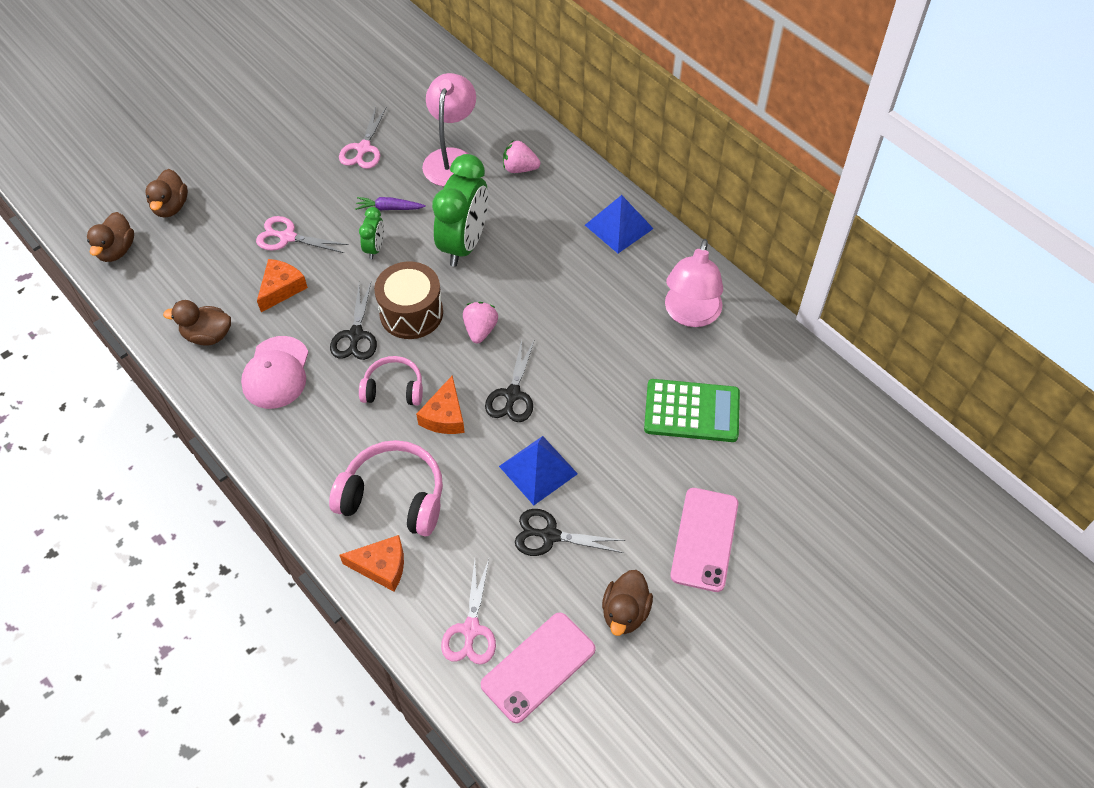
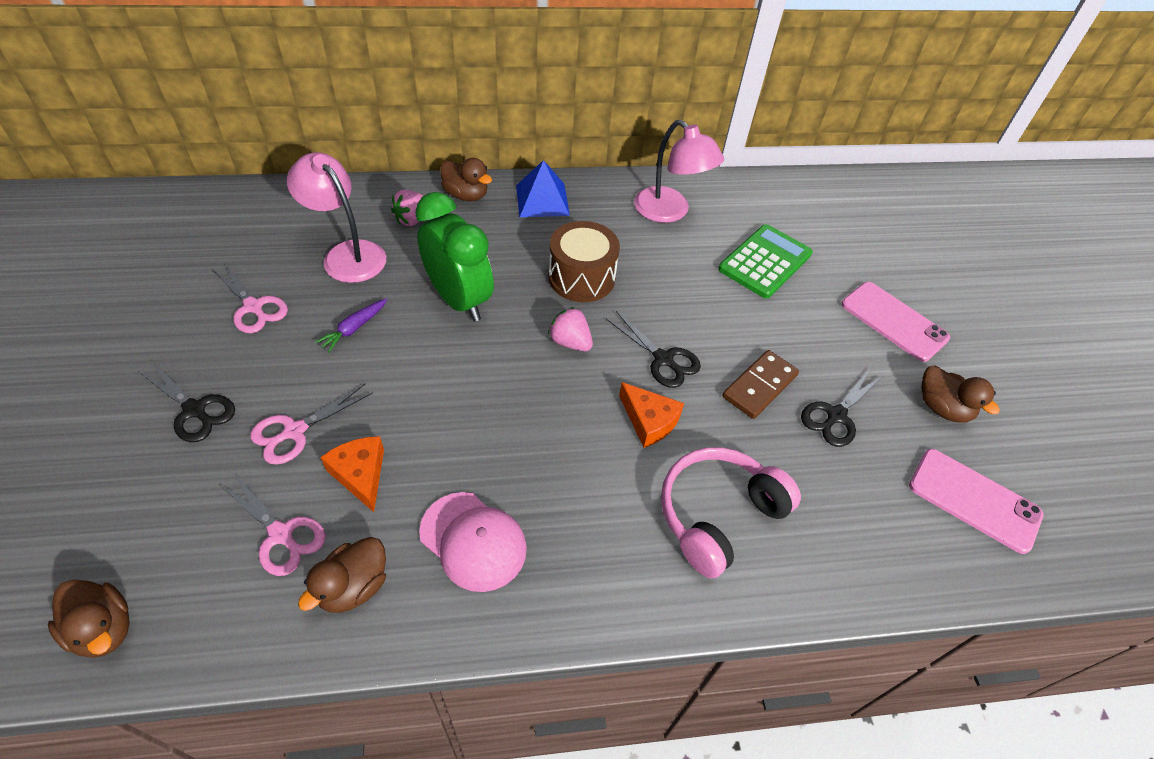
camera: 60 degrees left, 5 degrees down
(171, 207) = (110, 525): brown duck -> brown duck (466, 195)
(355, 335) = (488, 440): black scissors -> black scissors (195, 410)
(375, 248) = (392, 366): green clock -> none
(381, 566) = (798, 571): orange cheese -> none
(393, 389) = (584, 444): pink headphones -> none
(411, 313) = (503, 381): brown drum -> brown drum (581, 278)
(471, 630) = (911, 532): pink scissors -> pink scissors (281, 534)
(538, 470) = (759, 386): blue pyramid -> brown domino
(538, 667) = (974, 500): pink phone -> pink phone turned 45 degrees counterclockwise

